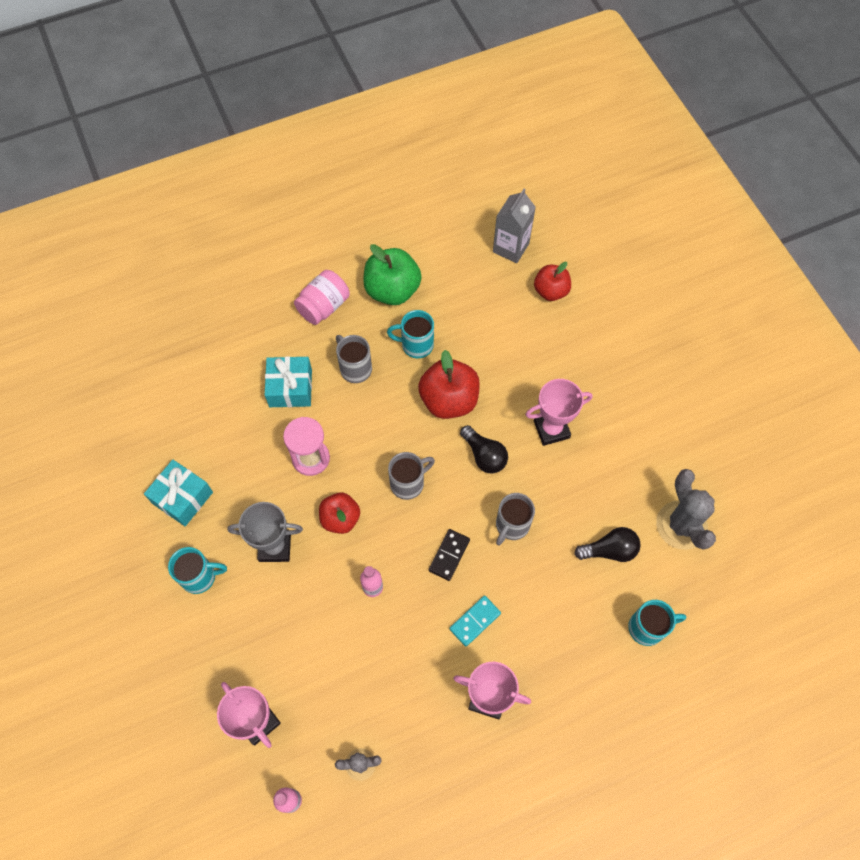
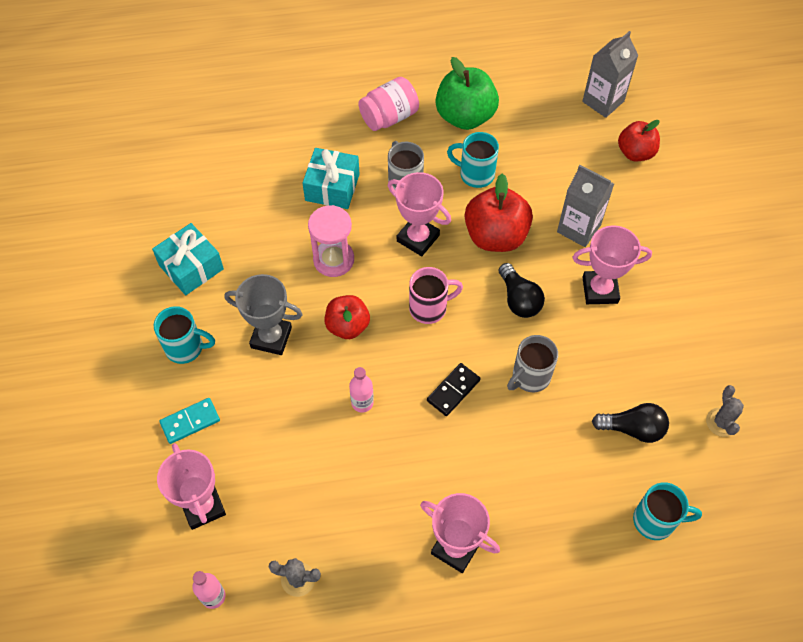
camera: 15 degrees right, 5 degrees down
(381, 419) = (418, 238): none -> pink trophy
(408, 483) = (429, 308): grey mug -> pink mug
(475, 621) = (463, 465): turquoise domino -> turquoise domino (190, 422)
(519, 375) = (578, 228): none -> grey carton
(681, 525) = (721, 422): grey cactus -> grey cactus, size x0.54

